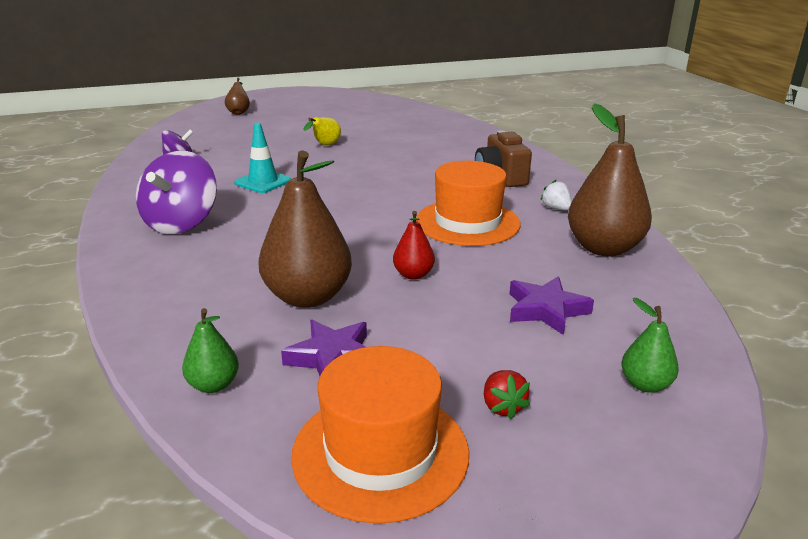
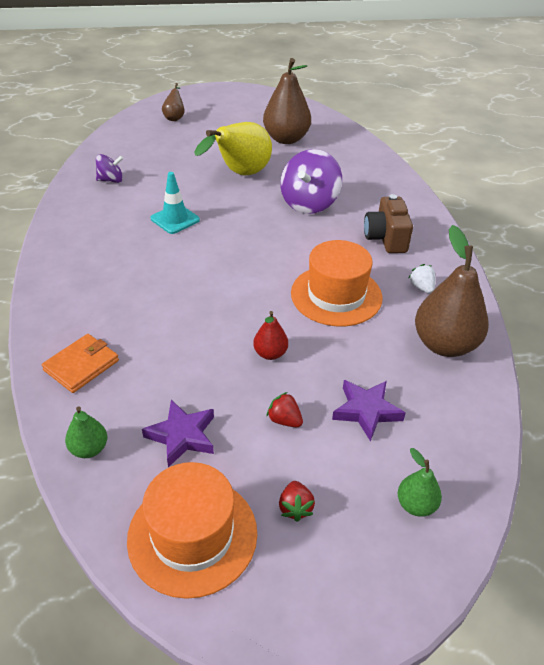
camera: 10 degrees right, 15 degrees up
(181, 223) = (98, 264): purple spinning top -> purple spinning top (309, 203)
(182, 309) = (81, 365): none -> orange wallet
(308, 297) = (179, 367): brown pear -> brown pear (286, 139)
(325, 145) = (240, 174): yellow pear -> yellow pear, size x2.04
(454, 329) = (284, 420): none -> red strawberry

